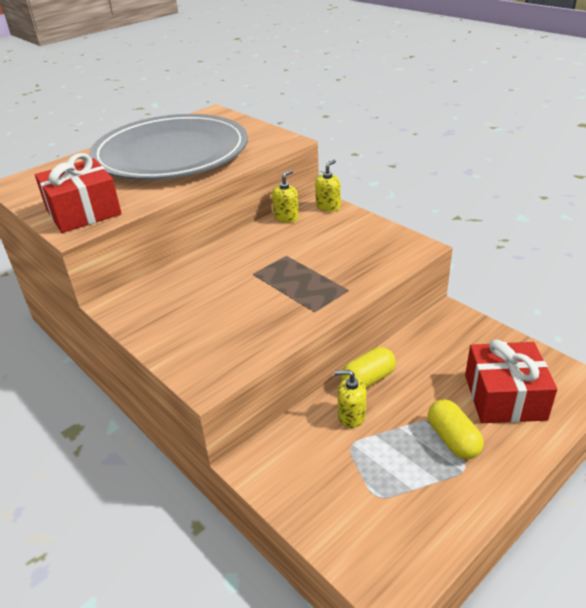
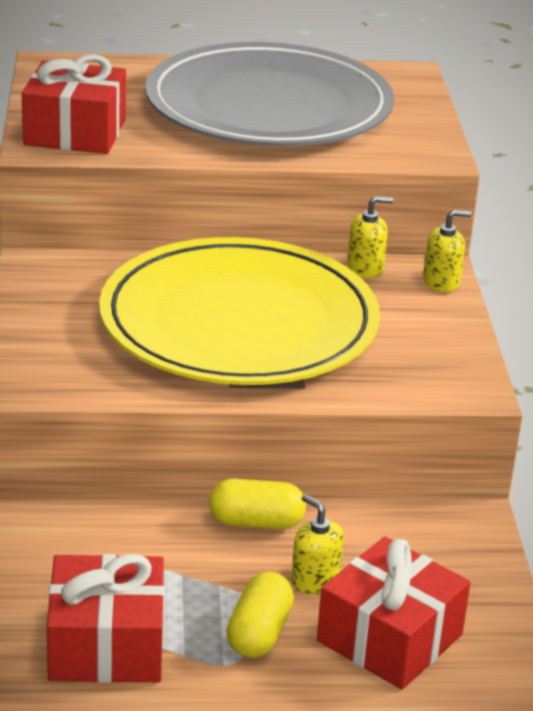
camera: 35 degrees right, 5 degrees down
(269, 275) = (239, 322): none -> yellow plate
(351, 416) = (183, 542): yellow soap dispenser -> yellow soap dispenser (315, 580)
(397, 507) = (106, 645): none -> red gift

